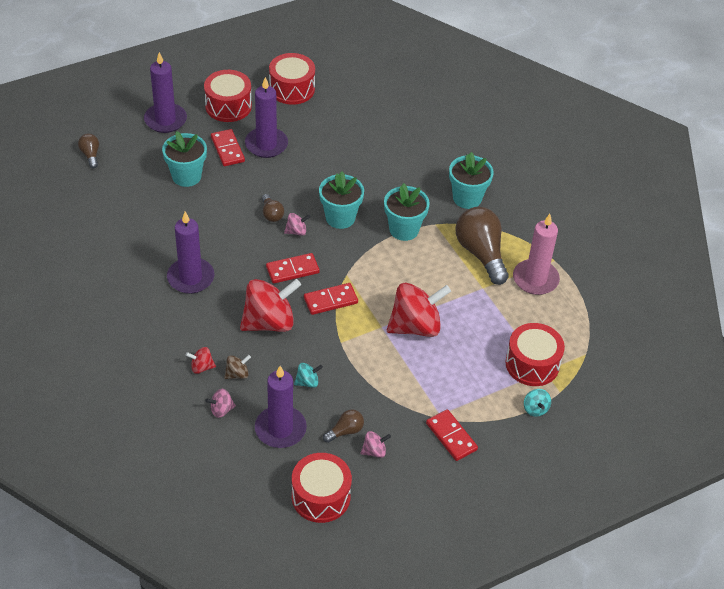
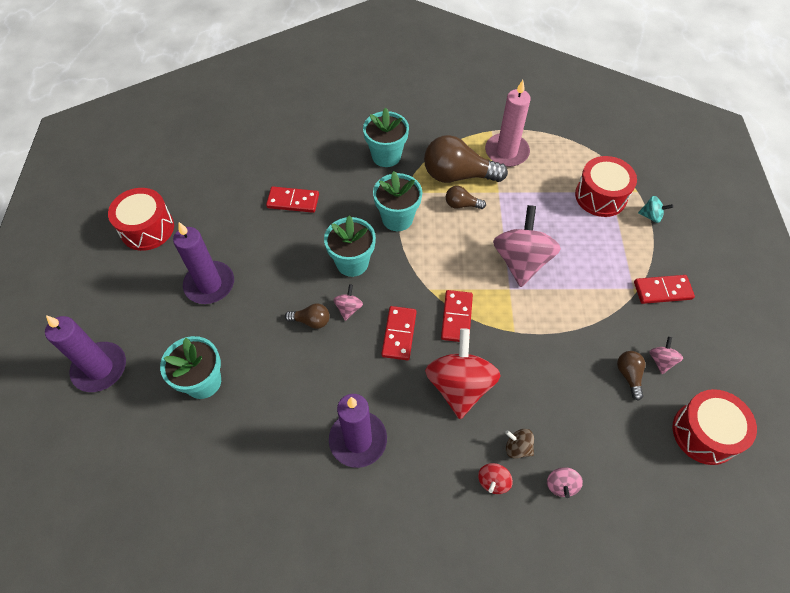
camera: 60 degrees left, 10 degrees up
(90, 155) = (95, 477): brown light bulb -> brown light bulb (461, 205)
(227, 149) = (191, 324): red domino -> red domino (293, 201)
(228, 106) = (127, 296): red drum -> none
(237, 374) = (517, 447): brown spinning top -> brown spinning top turned 60 degrees counterclockwise
(280, 429) = (607, 435): purple candle -> none
(307, 382) = (554, 383): turquoise spinning top -> none
(415, 326) = (521, 261): red spinning top -> pink spinning top

